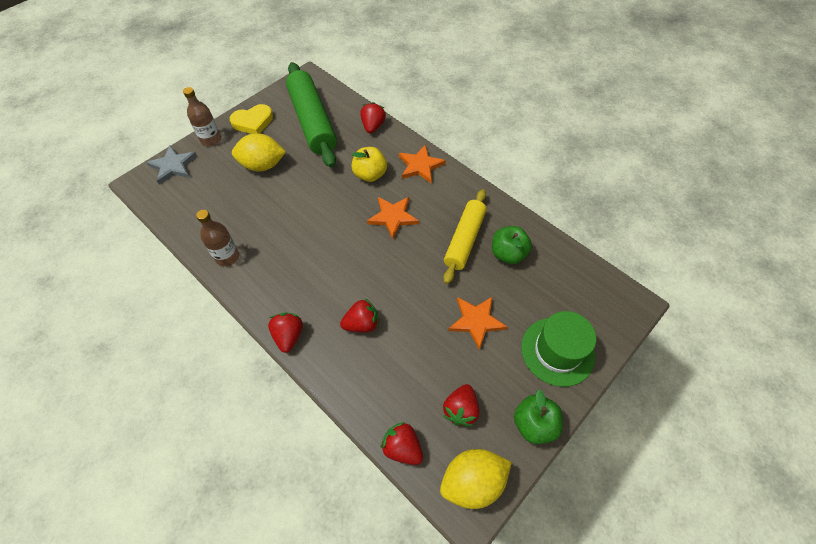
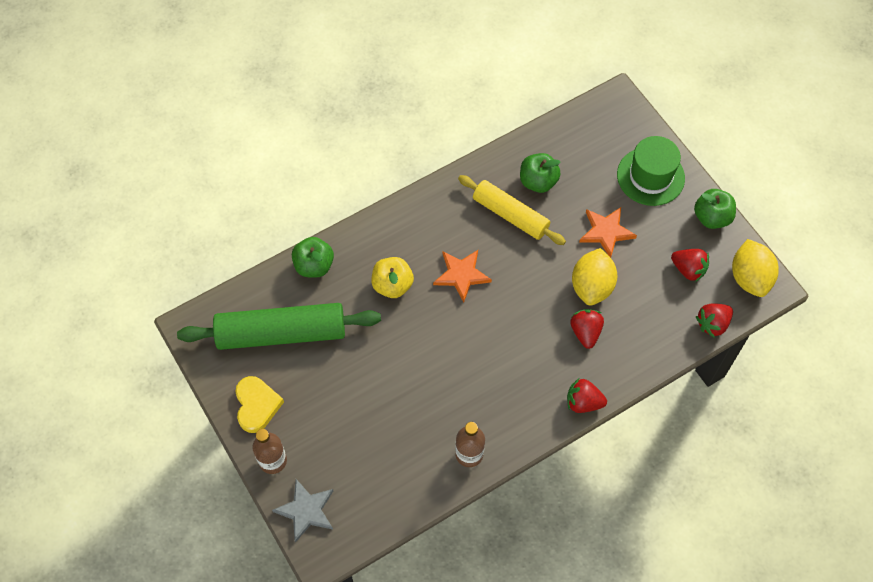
camera: 75 degrees left, 5 degrees up
(263, 165) = (339, 402): yellow lemon -> yellow lemon (592, 286)
(373, 126) = (314, 265): red strawberry -> green apple
(420, 166) = (395, 230): orange star -> none

